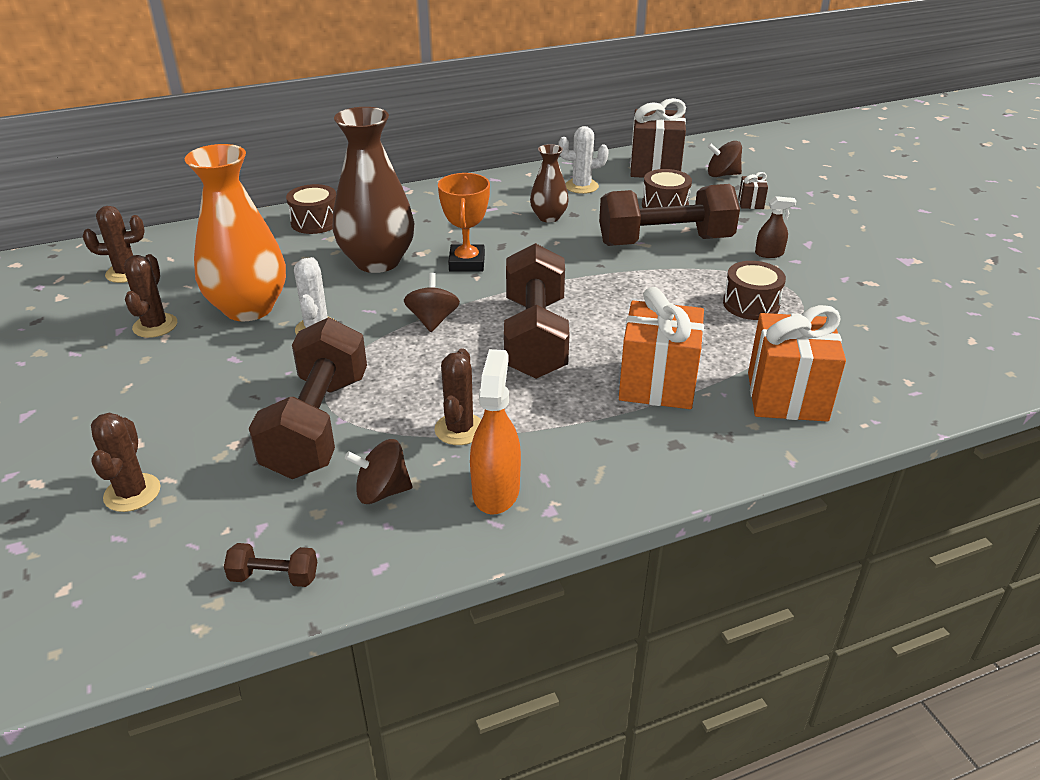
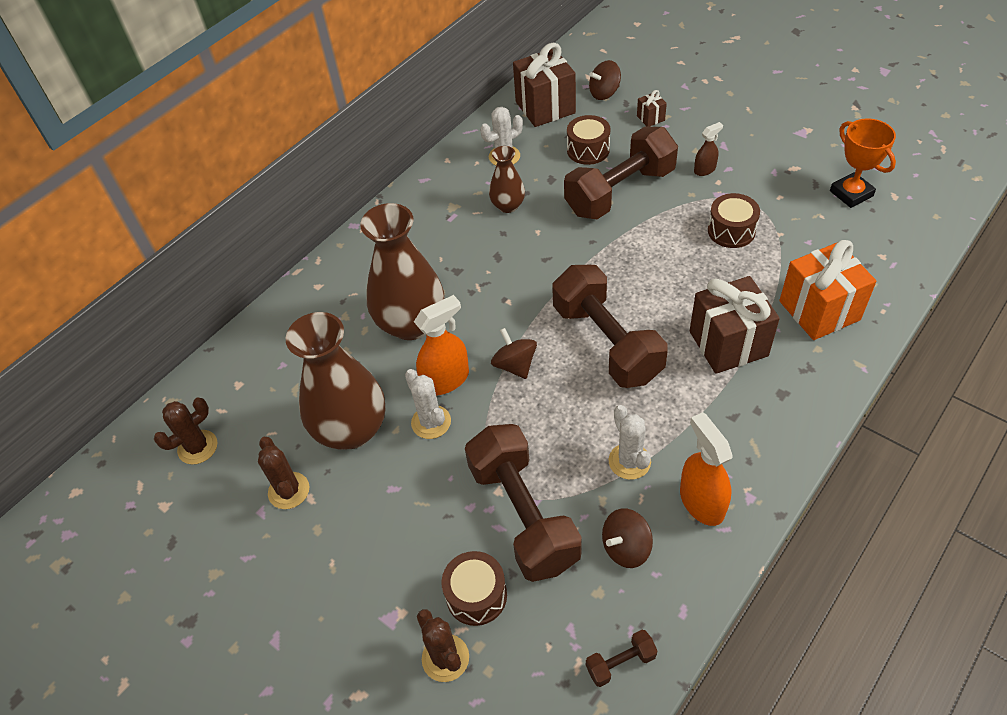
camera: 25 degrees left, 15 degrees up
(249, 308) = (351, 429): orange vase -> brown vase
(315, 222) = (313, 304): brown drum -> brown drum (476, 595)
(362, 307) = (446, 380): none -> orange spray bottle
(459, 429) = (629, 461): brown cactus -> white cactus
(467, 263) = (486, 289): orange trophy -> orange trophy (851, 193)
(657, 384) = (728, 343): orange gift -> brown gift

